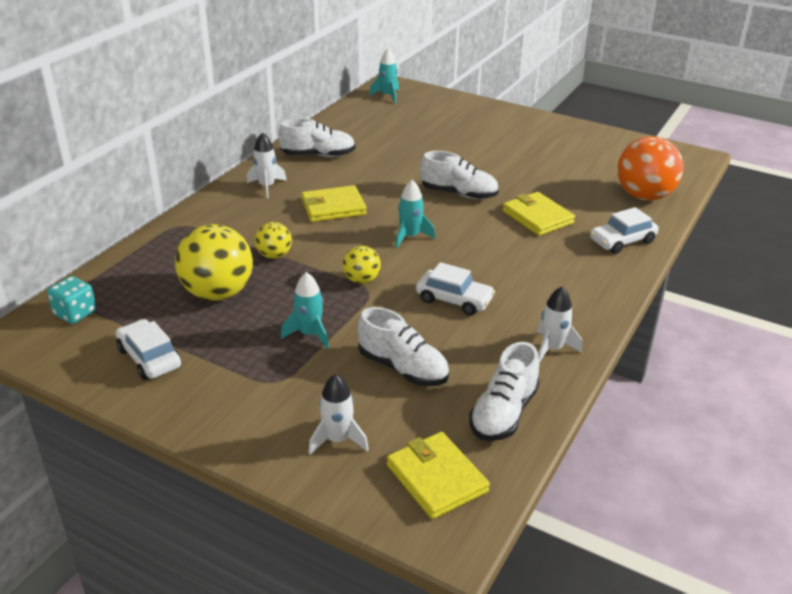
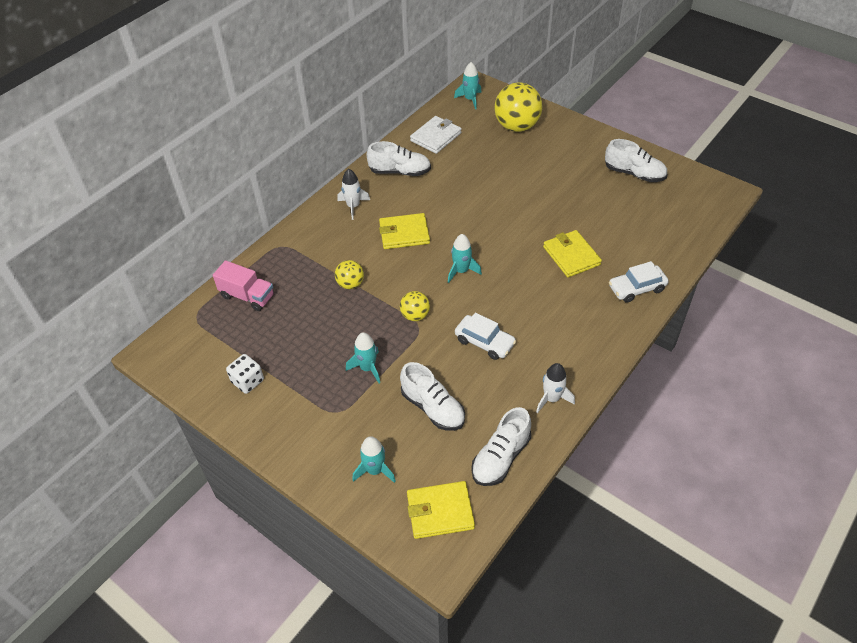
camera: 10 degrees right, 15 degrees up
(75, 313) = (197, 333): turquoise dice -> none
(141, 274) = (247, 296): none -> pink truck
(149, 358) = (247, 381): white car -> white dice
(218, 293) = (303, 321): yellow ball -> yellow ball (516, 126)
(337, 440) = (375, 470): white rocket -> turquoise rocket
(354, 126) = (436, 137): none -> white wallet
(436, 478) = (440, 511): yellow wallet -> yellow wallet turned 75 degrees counterclockwise
(459, 194) = (510, 224): white shoe -> white shoe (634, 174)
(644, 196) = (669, 237): orange ball -> none

